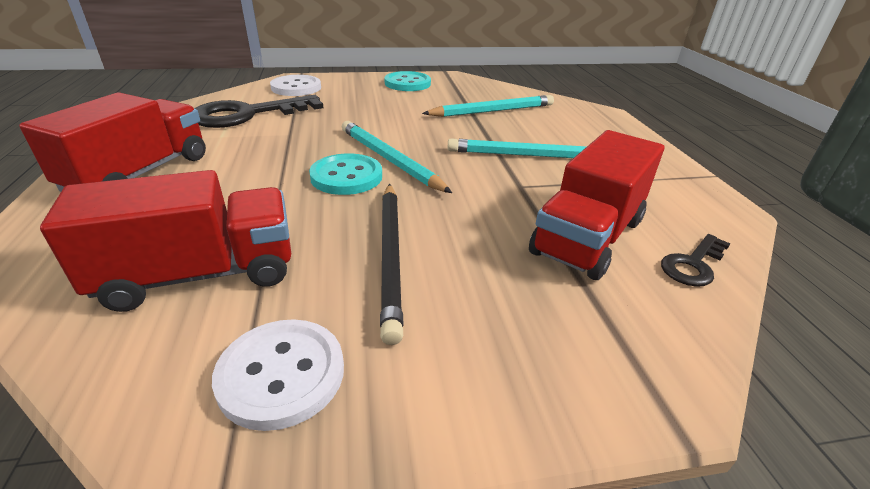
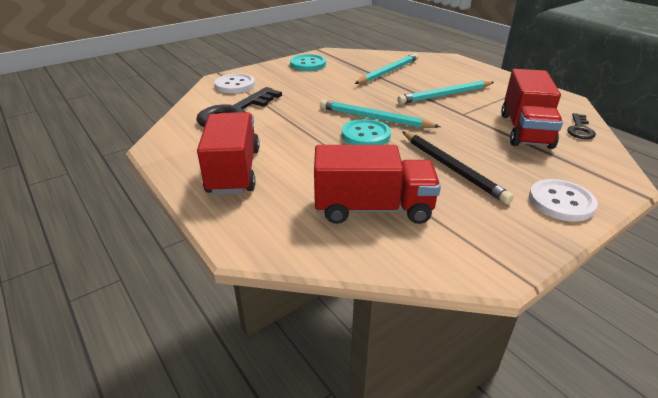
camera: 25 degrees left, 0 degrees up
(200, 274) = (373, 208): red truck -> red truck turned 45 degrees clockwise
(281, 374) = (480, 232): white button -> white button (561, 202)

